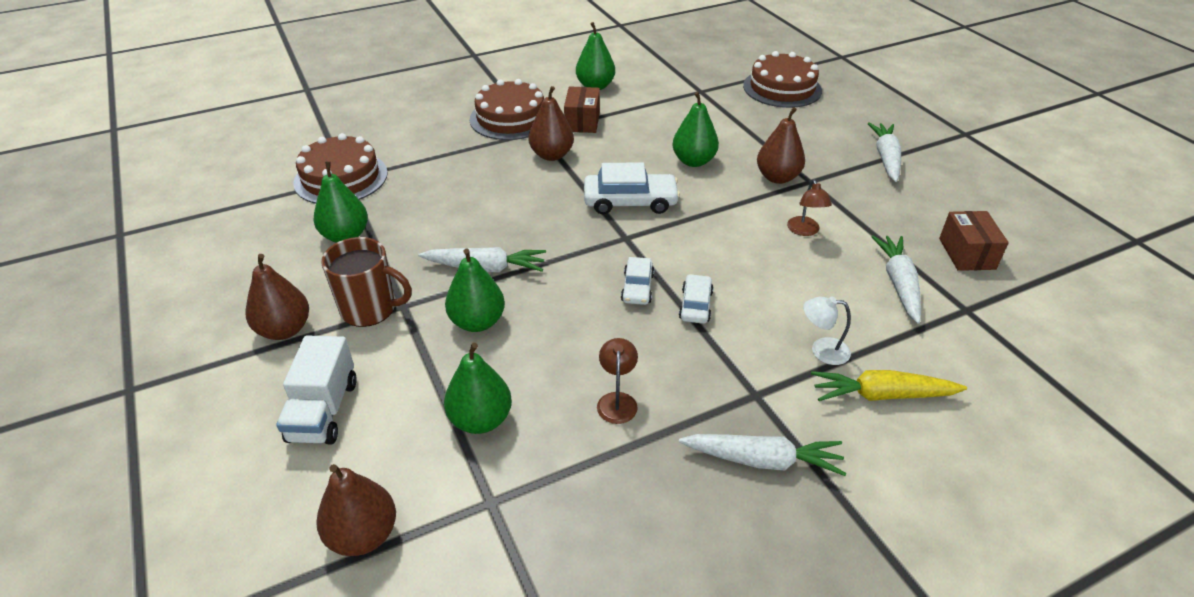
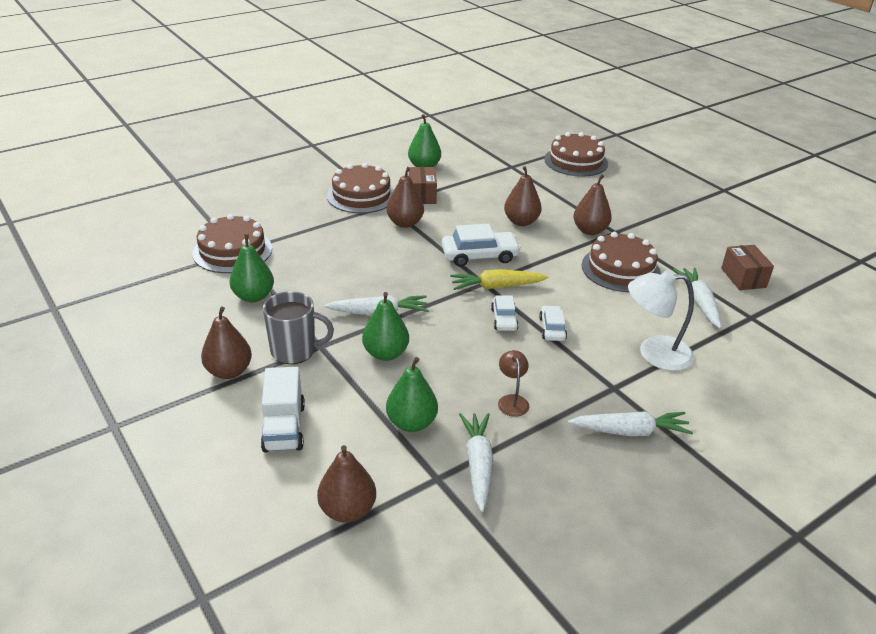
camera: 10 degrees left, 5 degrees down
(370, 309) = (295, 351): brown mug -> grey mug
(693, 161) = (521, 222): green pear -> brown pear
(805, 231) = (620, 269): brown lamp -> brown cake
(822, 350) = (654, 353): white lamp -> white lamp, size x1.84
(882, 395) = (704, 380): yellow carrot -> yellow carrot (496, 286)
(886, 158) = (668, 211): white carrot -> white carrot (478, 465)

